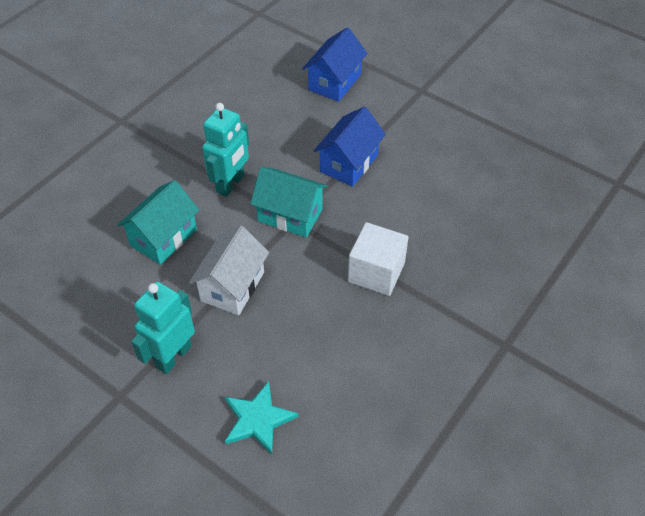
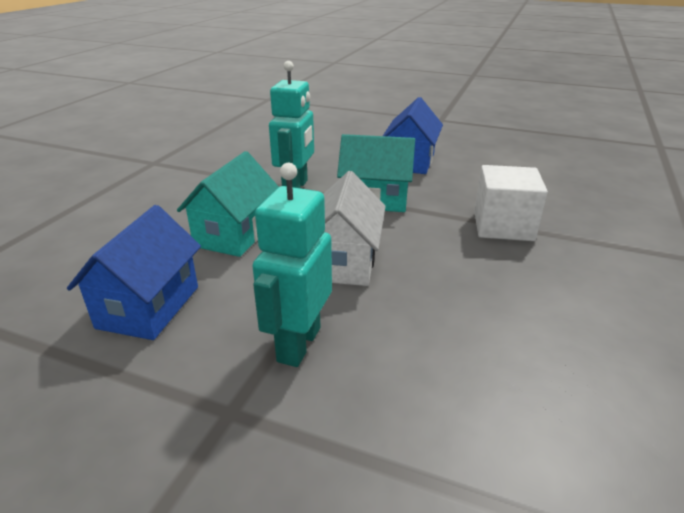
camera: 15 degrees left, 20 degrees down
(258, 419) = (471, 396): turquoise star -> none
(334, 82) = (360, 123): blue house -> blue house (149, 307)

